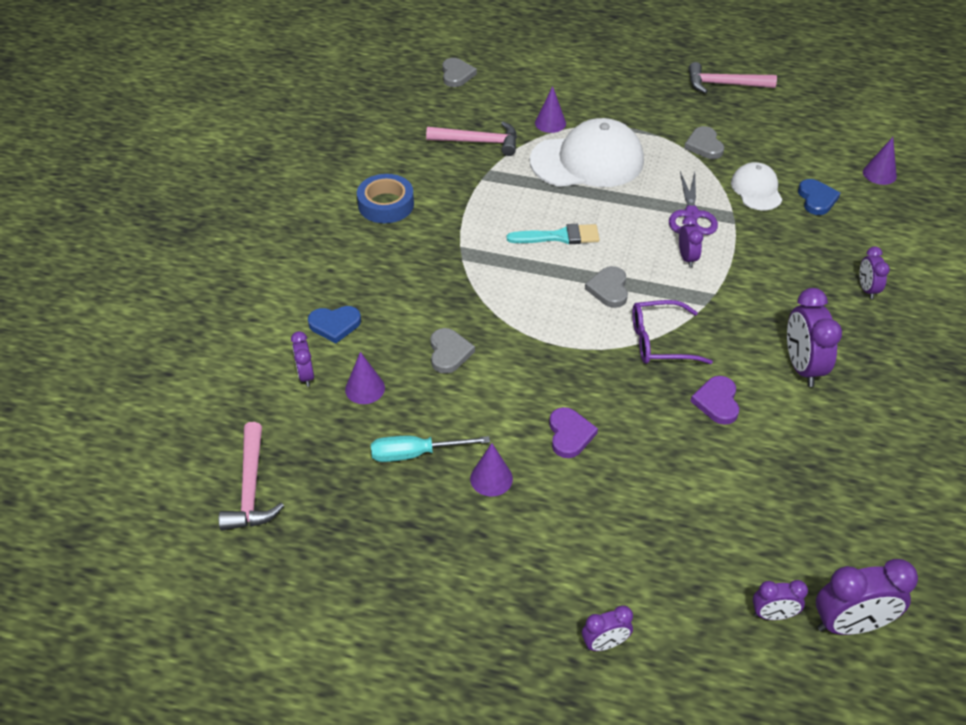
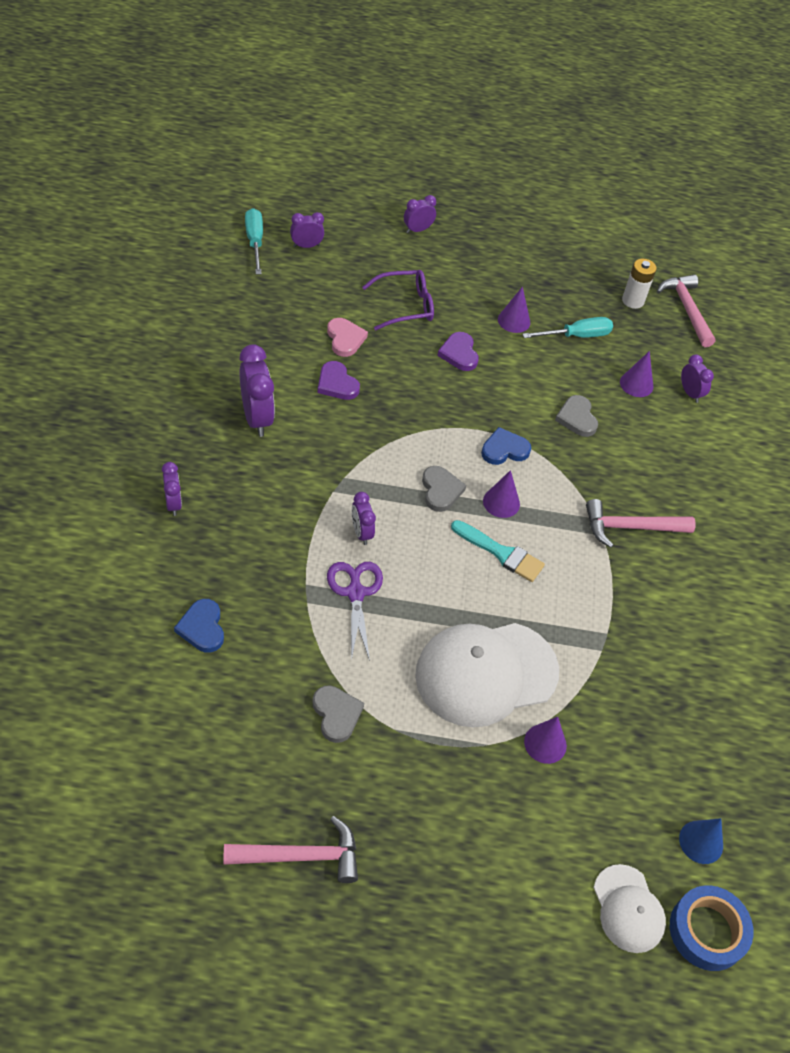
camera: 165 degrees right, 5 degrees up
(319, 504) = (633, 301): none -> white battery
(335, 325) = (688, 440): blue heart -> blue heart (504, 449)
(386, 204) = (701, 586): blue tape -> blue tape (707, 931)
(457, 75) = (701, 842): grey heart -> blue cone
(479, 142) = (628, 698): pink hammer -> pink hammer (630, 527)
(559, 236) = (501, 553): turquoise brush -> turquoise brush turned 135 degrees counterclockwise
(660, 341) = (387, 437): purple glasses -> purple glasses (405, 306)
(709, 459) = (345, 339): none -> pink heart
(717, 402) = (337, 384): purple heart -> purple heart turned 150 degrees clockwise
(756, 189) = (275, 638): white cap -> white cap (628, 909)
(850, 624) = (255, 242): purple clock -> turquoise screwdriver
(879, 174) = (110, 678): purple cone -> purple cone (501, 502)

